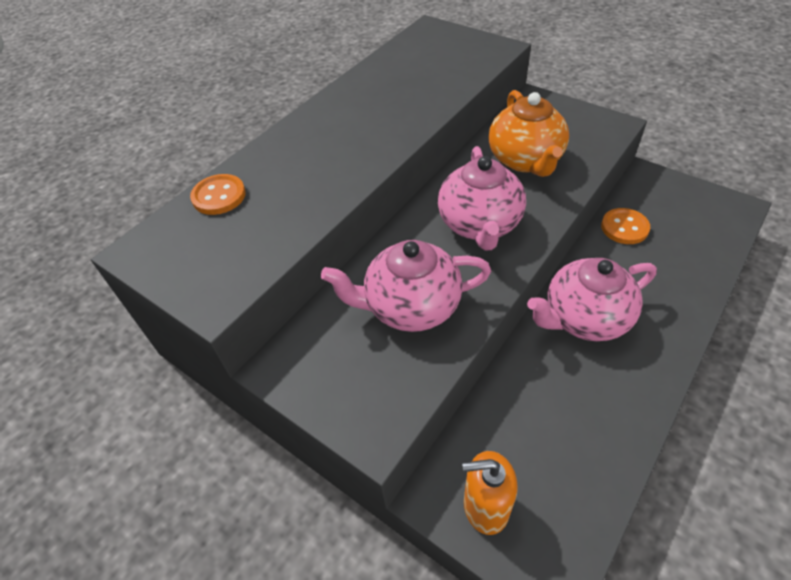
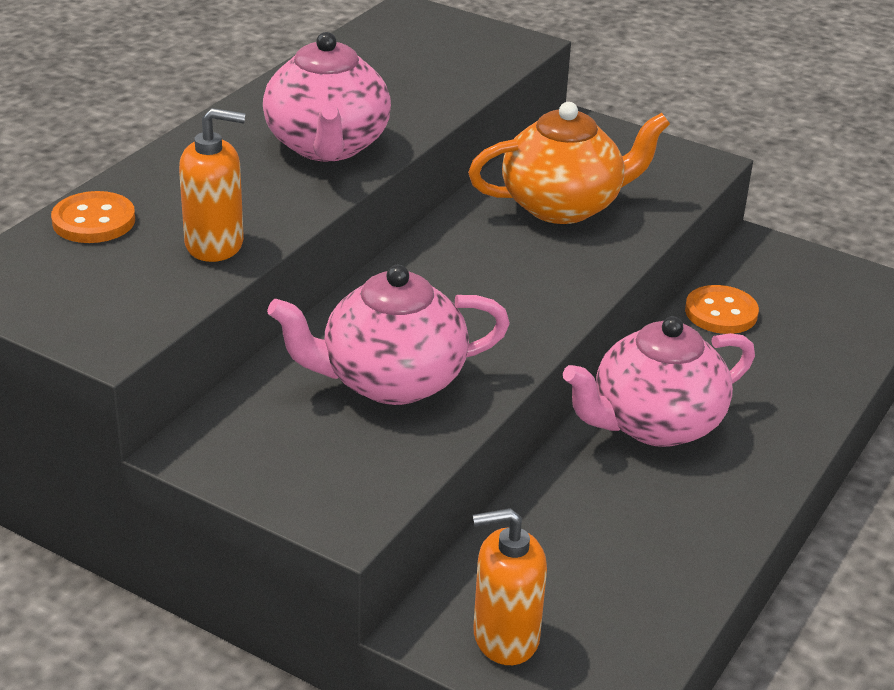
camera: 10 degrees left, 15 degrees down
(293, 213) = (215, 244): none -> orange soap dispenser
(480, 225) = (493, 285): pink teapot -> pink teapot (327, 146)
(525, 160) = (563, 206): orange teapot -> orange teapot turned 90 degrees counterclockwise

